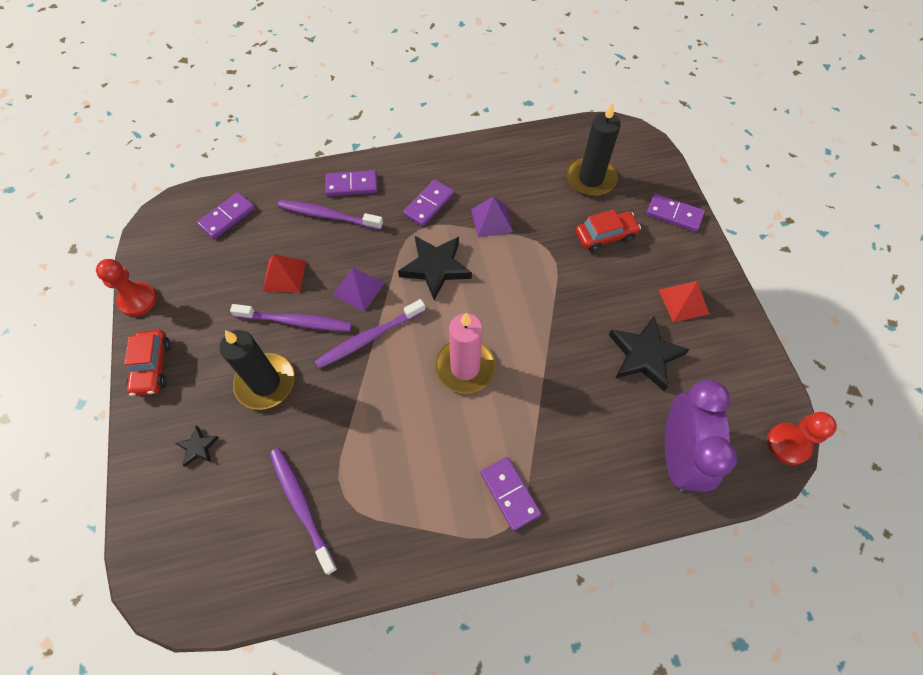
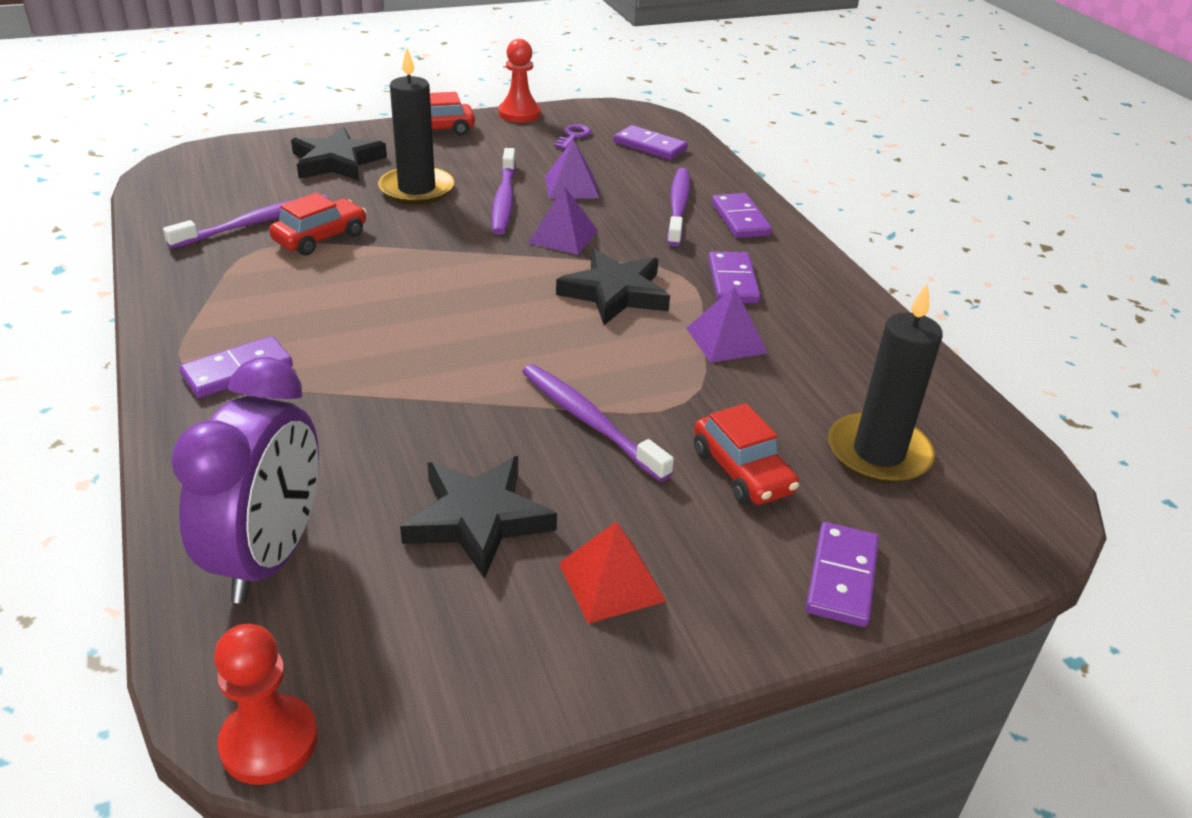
camera: 80 degrees right, 25 degrees down
(195, 265) = (573, 136): none -> purple key
(198, 447) = (337, 162): black star -> black star, size x2.03
(284, 276) = (571, 187): red pyramid -> purple pyramid
(334, 452) = (320, 238): none -> red car
(369, 338) = (486, 249): purple toothbrush -> purple toothbrush (590, 422)
(428, 204) = (733, 281): purple domino -> purple domino turned 60 degrees clockwise
(465, 367) = (443, 325): pink candle -> none
(677, 455) = (270, 557): purple clock -> purple clock turned 75 degrees counterclockwise

